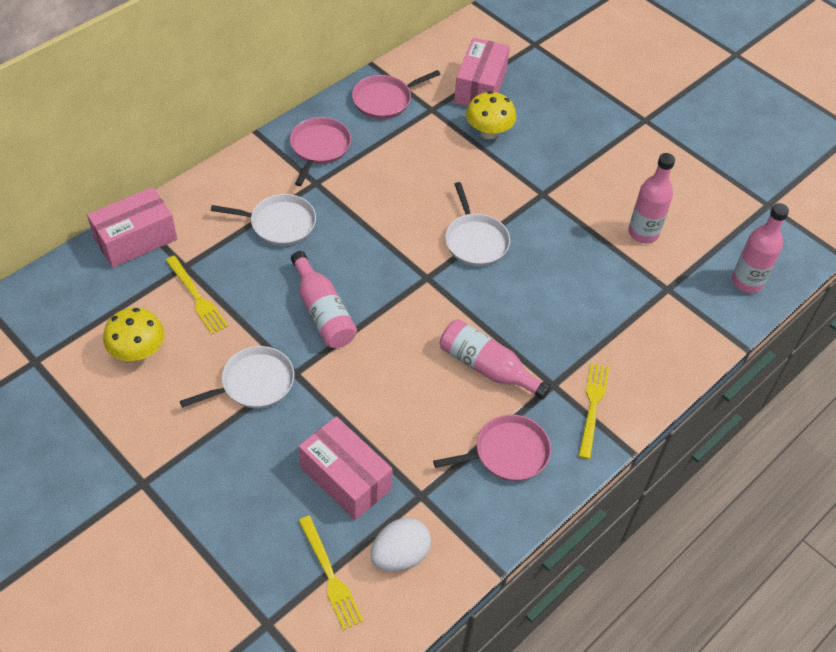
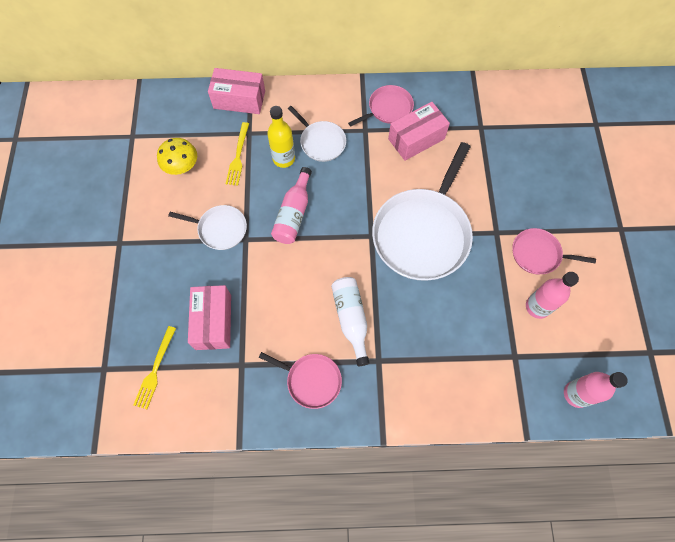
camera: 45 degrees right, 15 degrees up
(254, 266) = (284, 159): none -> yellow bottle
(385, 100) = (457, 102): pink pan -> pink pan (538, 254)
(400, 555) = (198, 389): white egg -> none
(475, 241) = (423, 233): white pan -> white pan, size x2.00
(480, 87) = (527, 132): pink box -> pink box (416, 139)
(487, 367) = (351, 319): pink bottle -> white bottle
(488, 132) = (502, 167): yellow mushroom -> none
(593, 406) = (388, 394): yellow fork -> none

